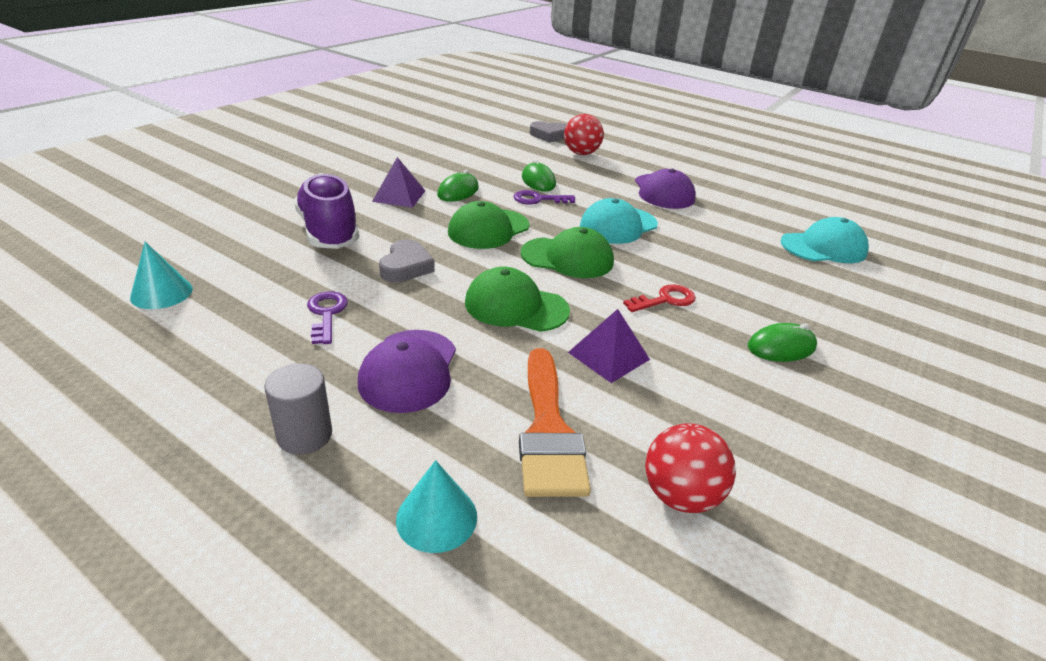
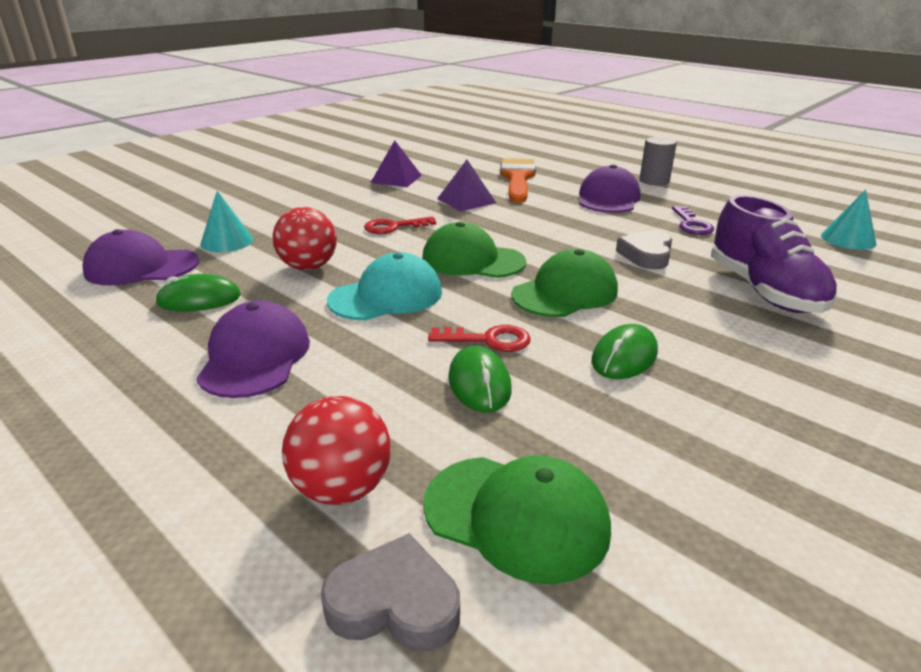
camera: 170 degrees left, 5 degrees down
(399, 196) = (716, 347): purple pyramid -> purple pyramid (396, 179)
(436, 517) = (574, 163): turquoise cone -> turquoise cone (227, 241)
(516, 306) = (533, 225): green cap -> green cap (516, 516)
(538, 199) = (488, 340): purple key -> red key
(680, 495) = (456, 163): red ball -> red ball (308, 267)
(781, 347) = (327, 201): green mouse -> green mouse (199, 299)
(823, 247) = (141, 267): turquoise cap -> purple cap

